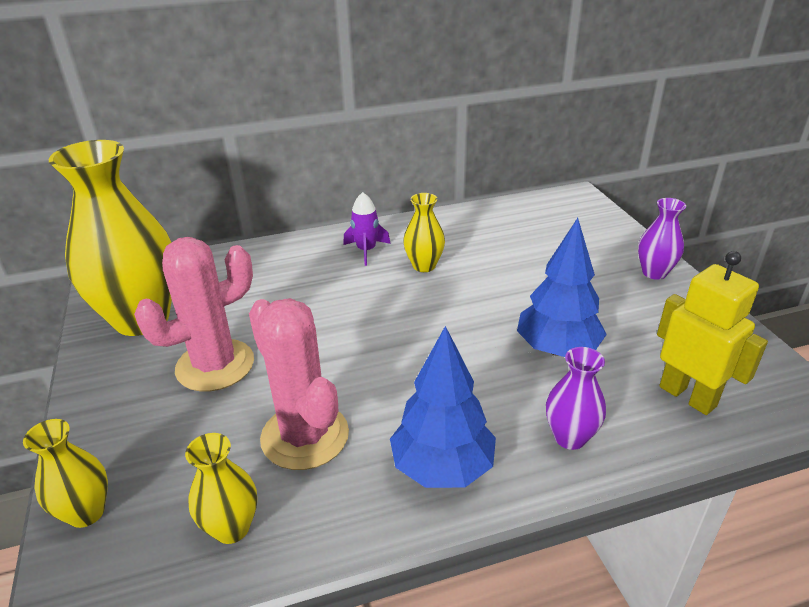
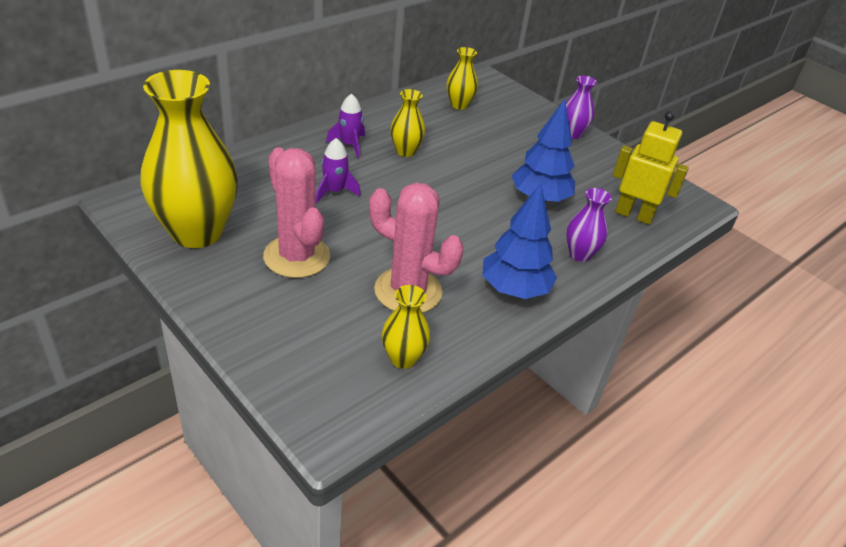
camera: 30 degrees left, 5 degrees up
(86, 512) = (287, 377): yellow vase -> yellow vase (459, 105)
(215, 365) = (297, 256): pink cactus -> pink cactus turned 60 degrees counterclockwise
(312, 299) = (335, 191): none -> purple rocket

